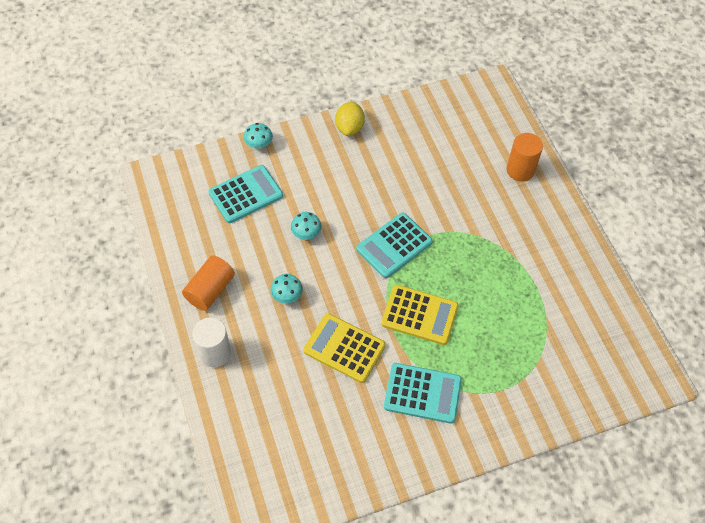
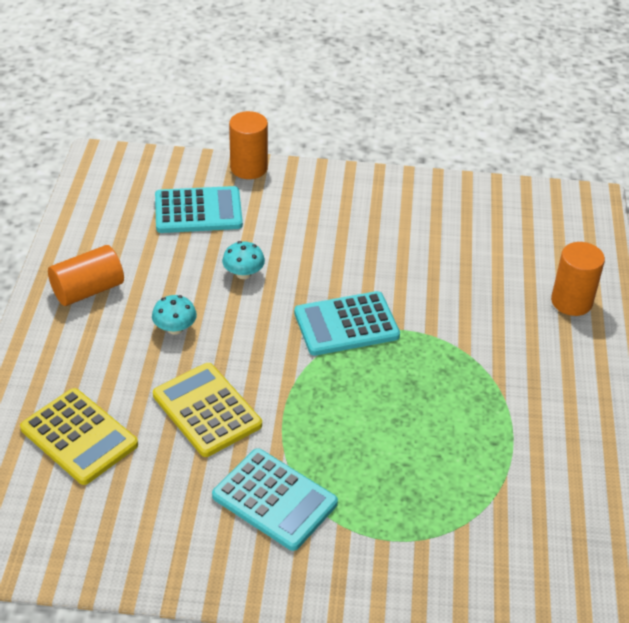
camera: 25 degrees right, 15 degrees down
(215, 353) = (46, 355): white cylinder -> none
(259, 144) = (249, 168): turquoise mushroom -> orange cylinder
(349, 128) = (371, 186): yellow lemon -> none
(419, 315) = (329, 411): yellow calculator -> yellow calculator (79, 437)

